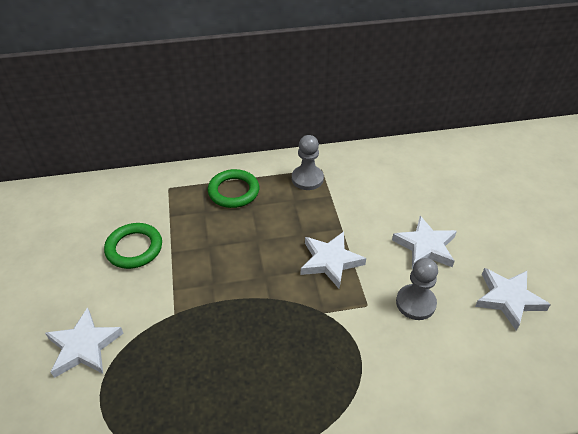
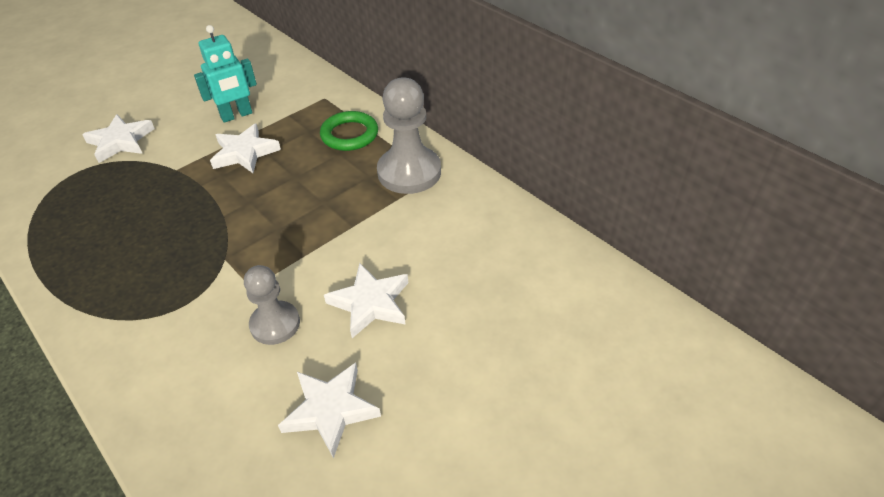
camera: 60 degrees right, 0 degrees up
(134, 248) = (236, 115): green ring -> turquoise robot
(307, 179) = (409, 172): grey pawn -> grey pawn, size x1.60
(330, 261) = (296, 236): white star -> white star (244, 153)

